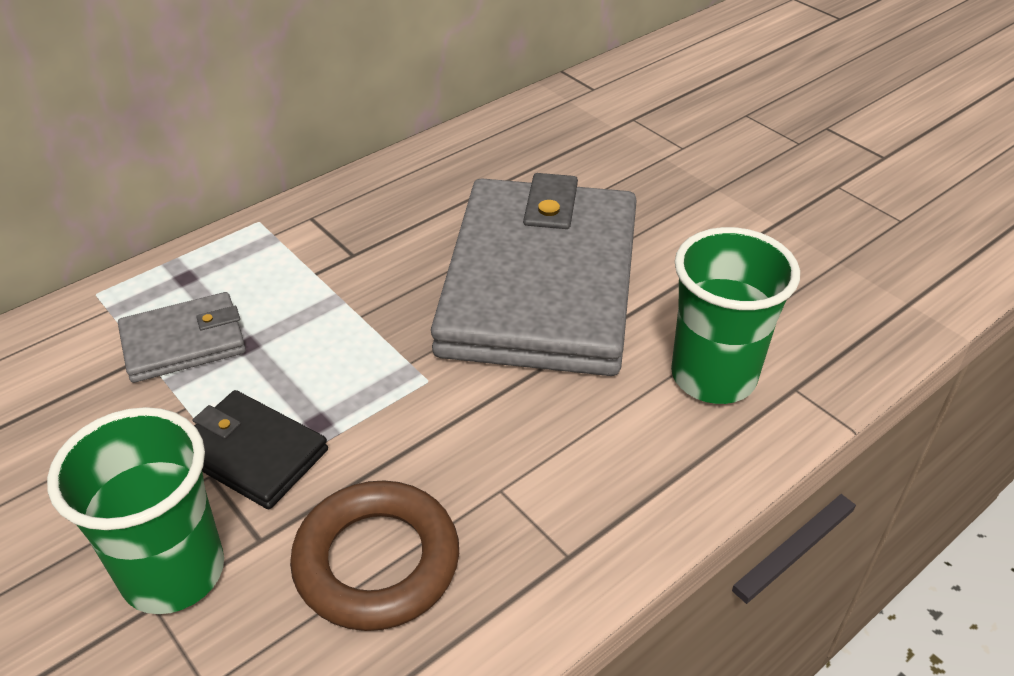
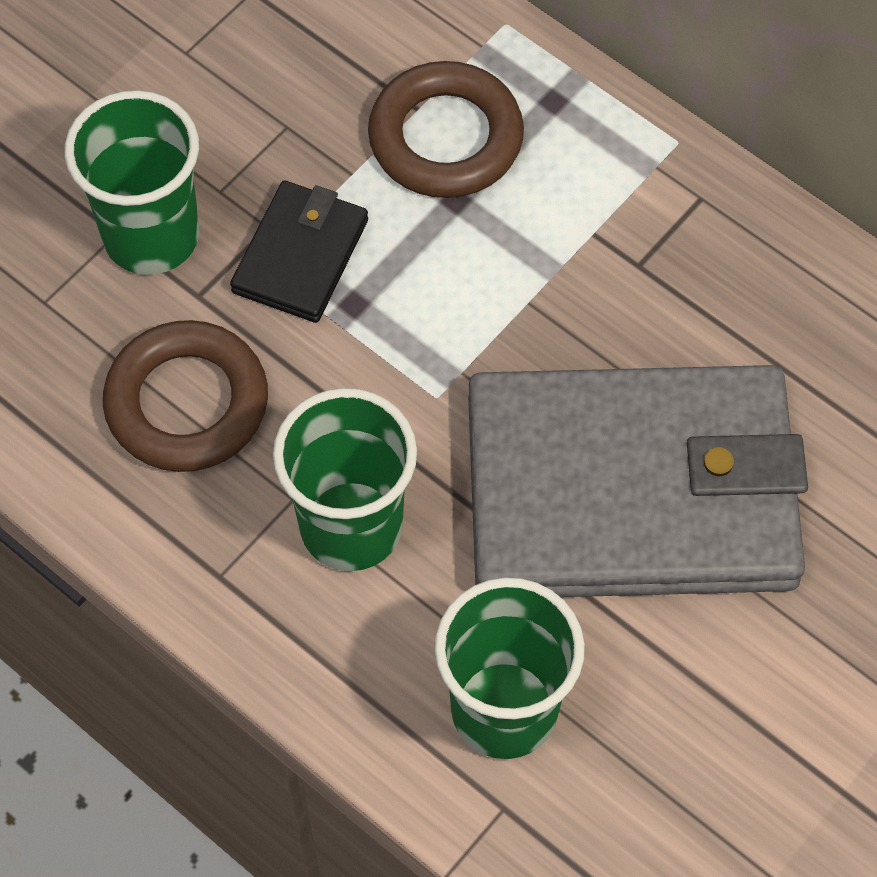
camera: 80 degrees right, 20 degrees up
(183, 342) = (445, 138): grey wallet -> brown ring
(536, 451) = (351, 526): none -> green cup

